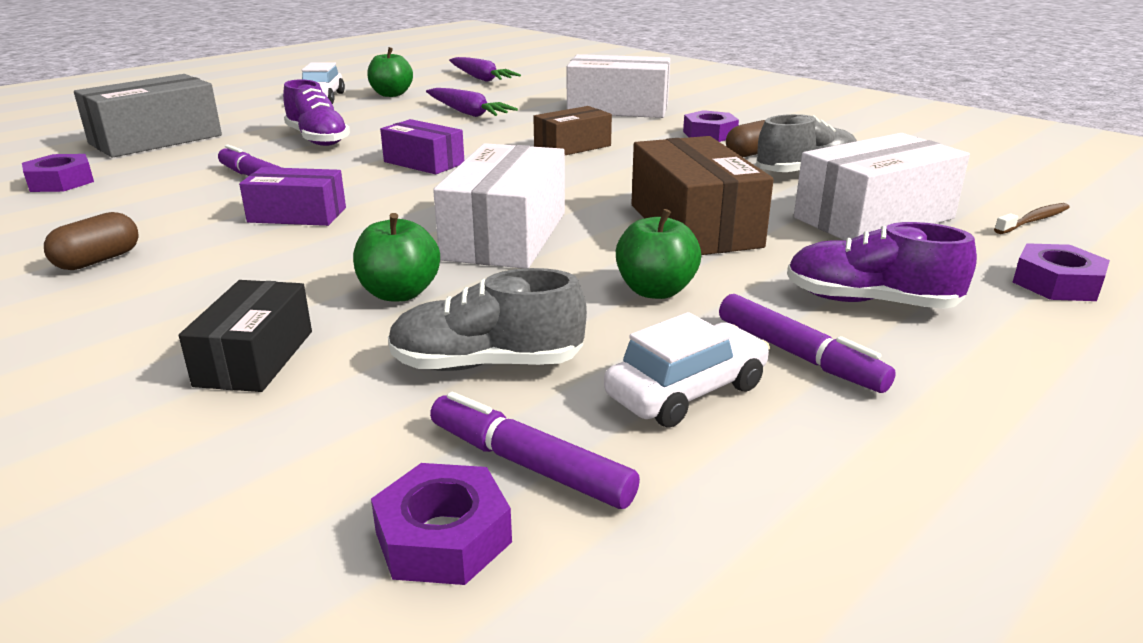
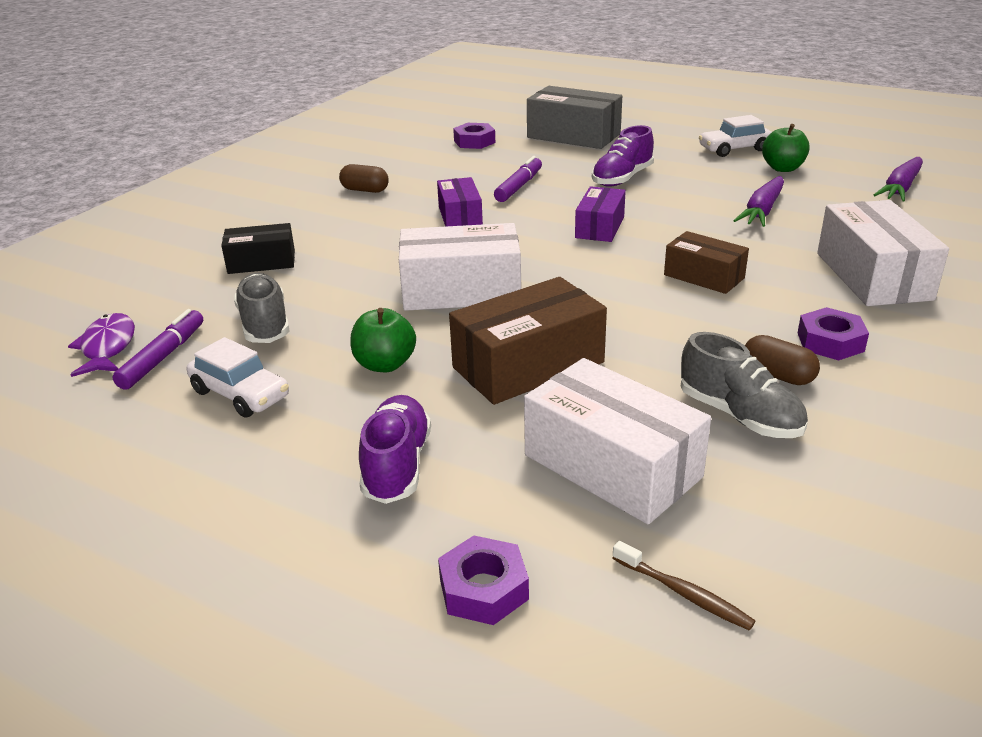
camera: 75 degrees right, 5 degrees up
(399, 293) = (350, 278): green apple -> none
(443, 537) = (107, 347): purple nut -> purple fish
(798, 355) = (295, 434): purple marker -> none

